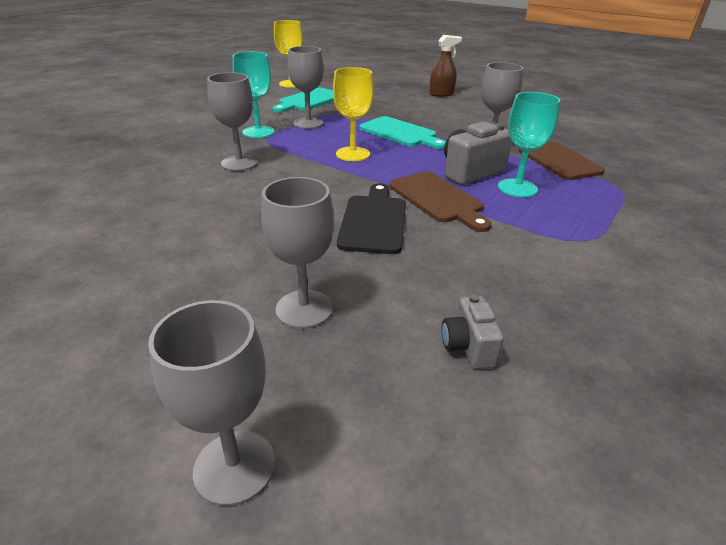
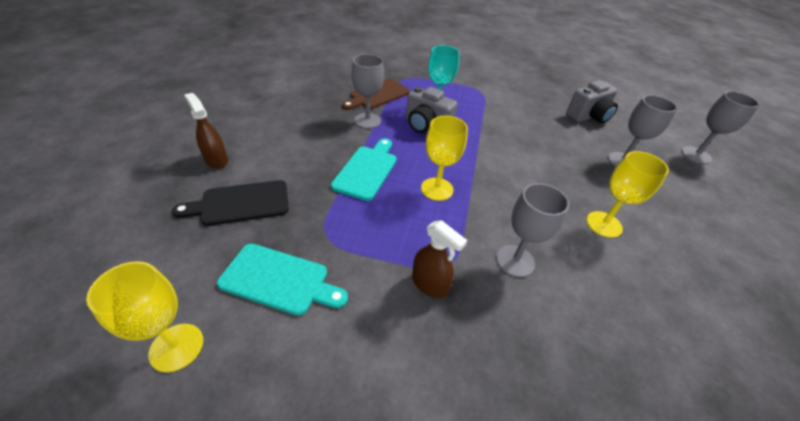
camera: 115 degrees left, 10 degrees up
(220, 223) = (604, 224): none -> yellow goblet
(258, 132) = (430, 284): turquoise goblet -> brown spray bottle
(308, 123) = (375, 247): grey goblet -> none
(374, 221) = (529, 156): black cutting board -> black cutting board (240, 203)
(437, 199) = (478, 136): brown cutting board -> none
(468, 347) = (588, 117): grey camera -> grey camera, size x1.70

